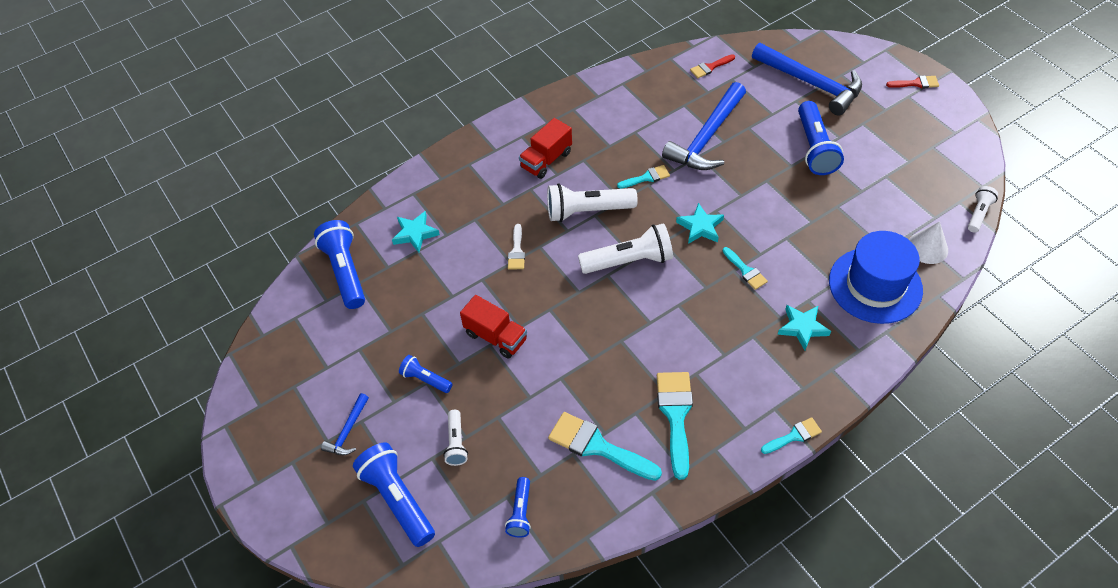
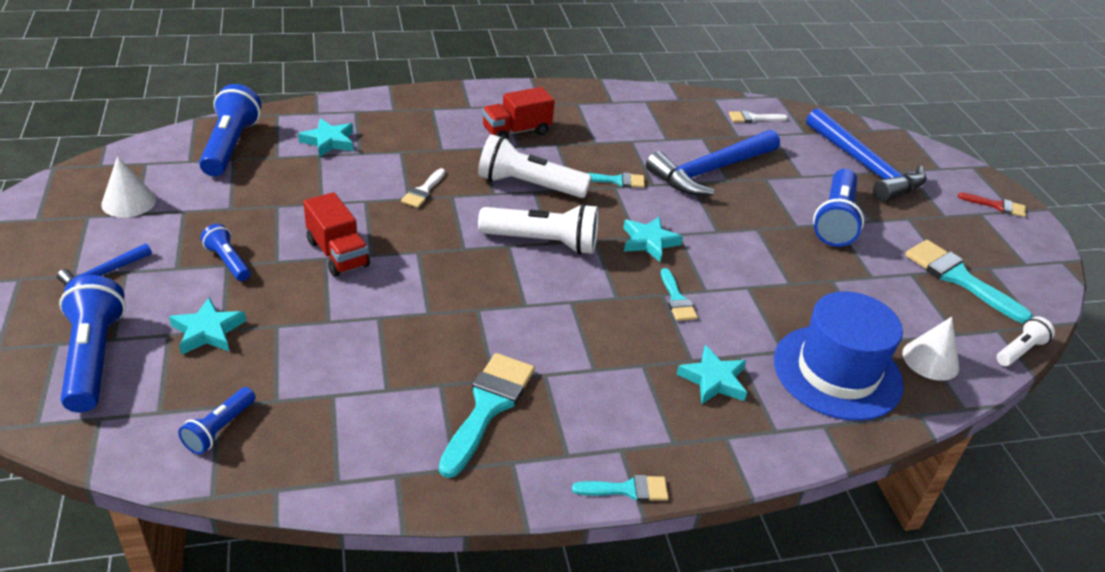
camera: 15 degrees right, 15 degrees down
(313, 359) = (129, 202): none -> white cone
(456, 443) = (208, 331): white flashlight -> turquoise star
(597, 446) = (367, 399): turquoise brush -> turquoise brush (958, 278)
(710, 67) = (753, 118): red brush -> white brush

